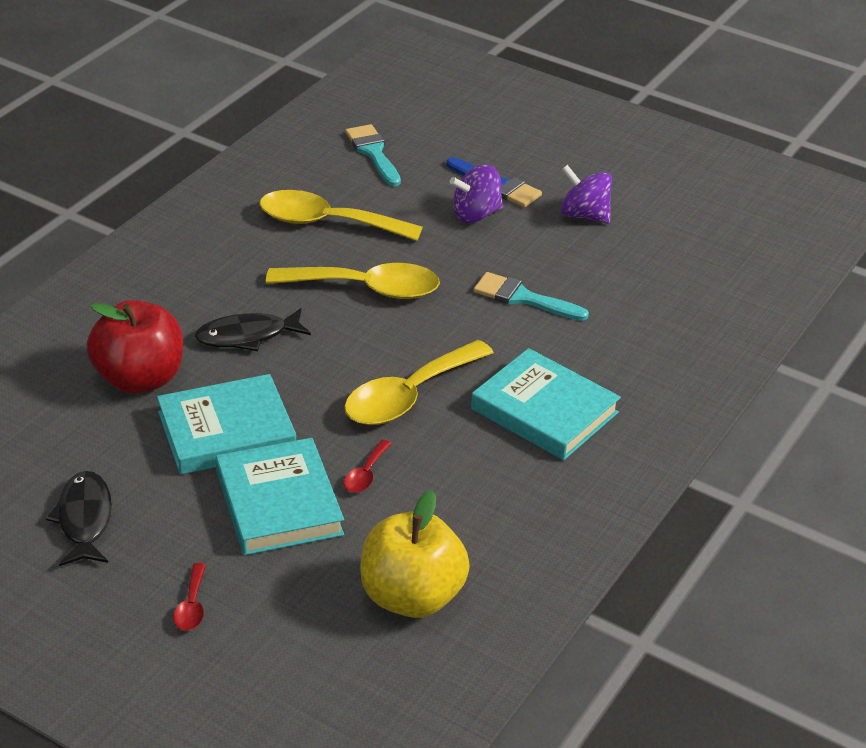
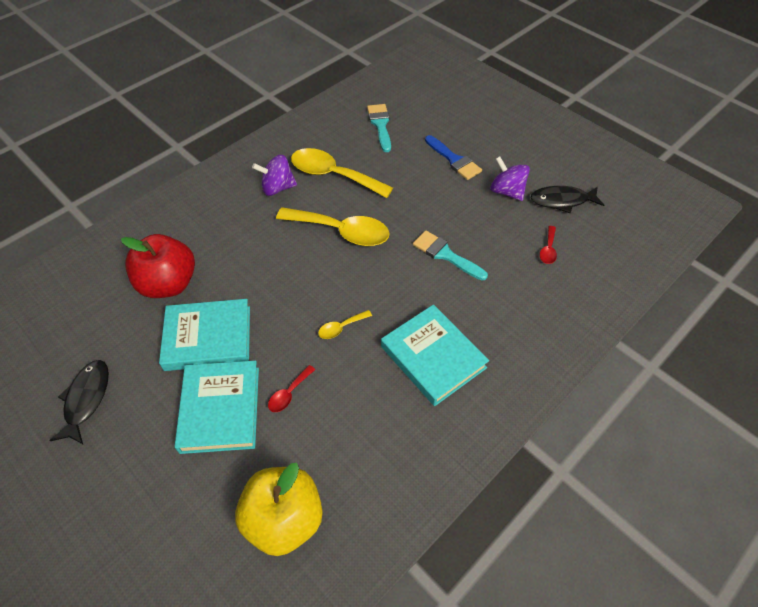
camera: 15 degrees right, 15 degrees up
(191, 606) = (126, 495): red spoon -> red spoon (548, 250)
(247, 336) = (250, 259): black fish -> black fish (562, 201)
(408, 396) = (341, 328): yellow spoon -> yellow spoon, size x0.44
(476, 214) = (433, 181): purple spinning top -> purple spinning top (277, 188)

